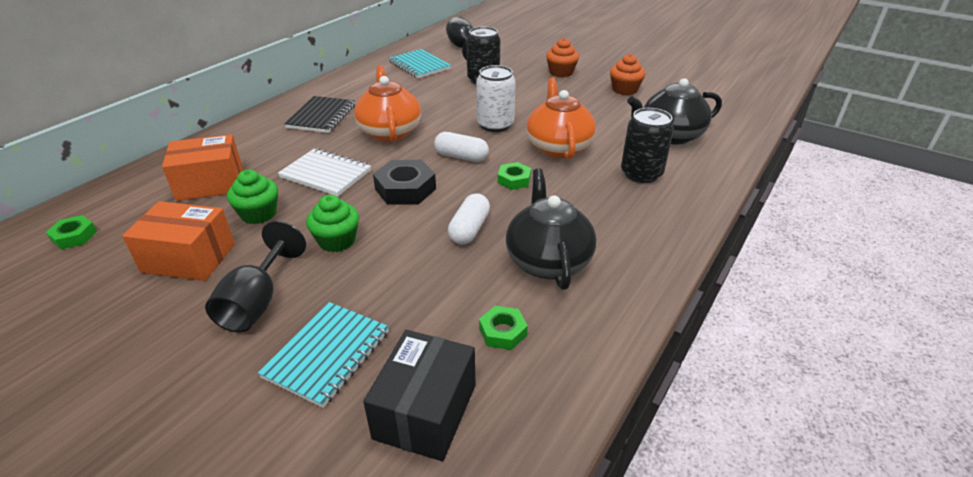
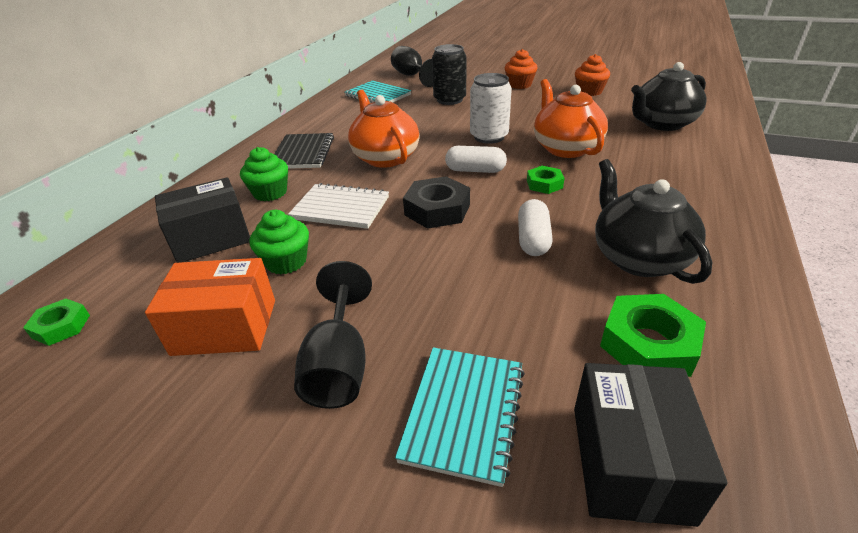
camera: 10 degrees left, 0 degrees up
(210, 183) = (211, 238): orange box -> black box
(337, 240) = (394, 276): green cupcake -> green cupcake (270, 193)
(502, 332) = (648, 344): green nut -> green nut, size x1.69
(641, 174) = (663, 160): black can -> none

